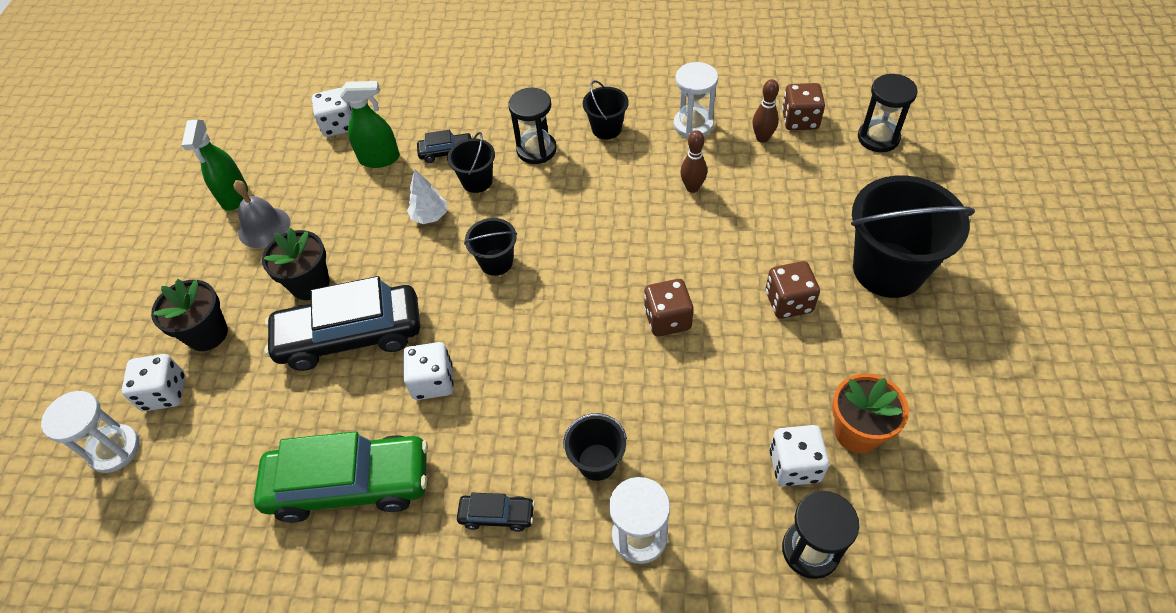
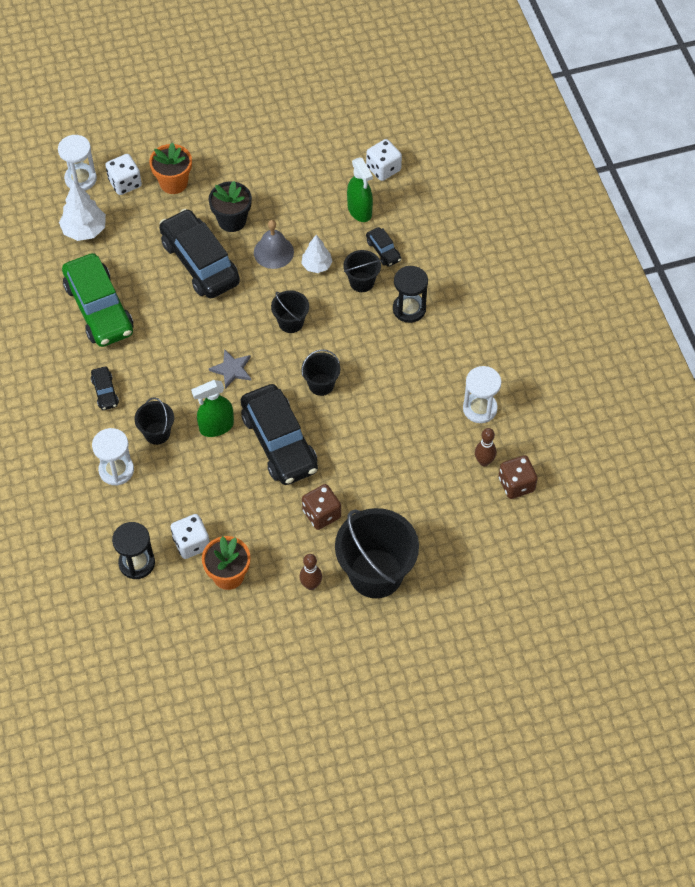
camera: 65 degrees right, 5 degrees up
(204, 468) = (84, 230): none -> white tree
(207, 334) = (173, 183): black flower pot -> orange flower pot
(234, 196) = (289, 138): green spray bottle -> green spray bottle (216, 427)
(264, 227) = (269, 170): grey bell -> grey bell (273, 252)
(433, 381) = (182, 323): white dice -> none
(535, 343) = (232, 369): none -> grey star
(606, 129) = (451, 349): black bucket -> black bucket (321, 384)
(667, 319) = (279, 442): brown dice -> black car
(692, 188) = (409, 426): brown bowling pin -> brown bowling pin (311, 585)
(878, 138) = (517, 546): black hourglass -> none

